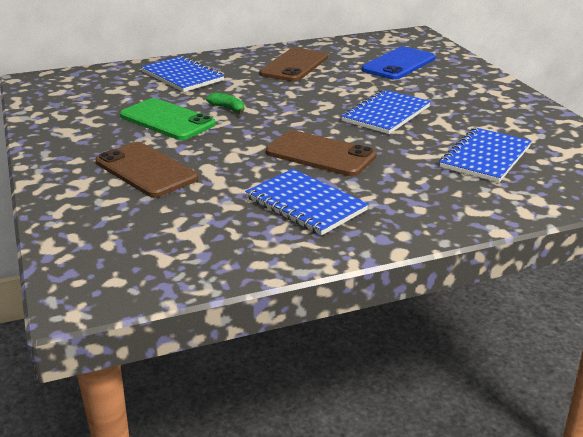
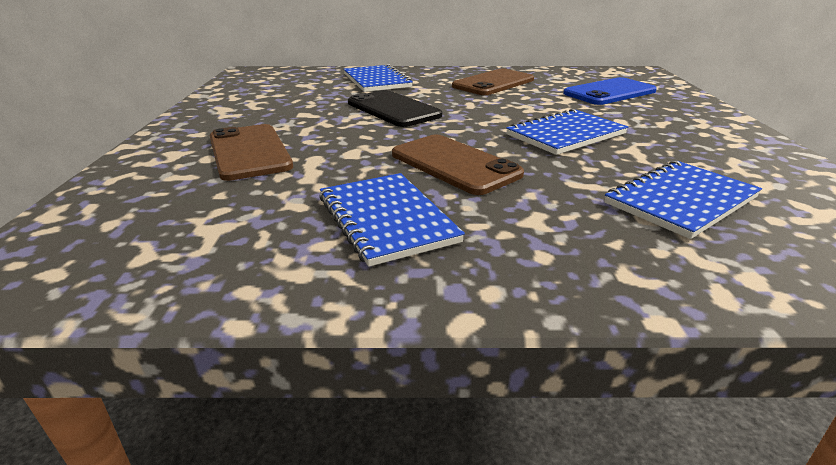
camera: 20 degrees right, 0 degrees up
(167, 120) = (323, 112): green phone -> none
(228, 108) = (393, 109): green banana -> black phone

